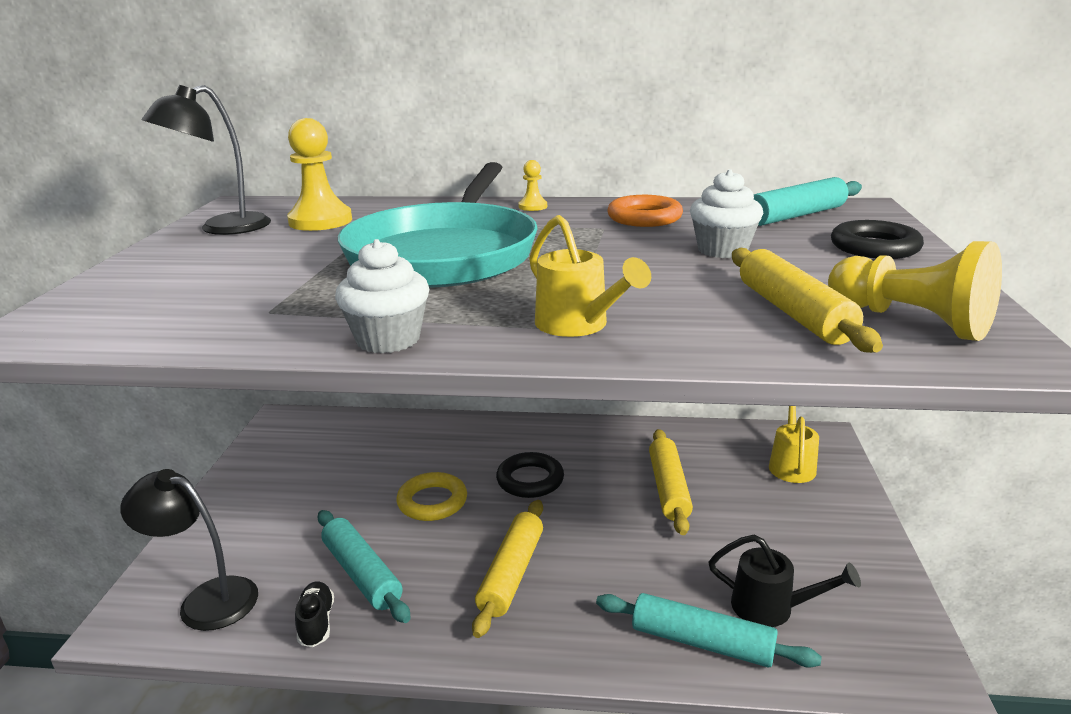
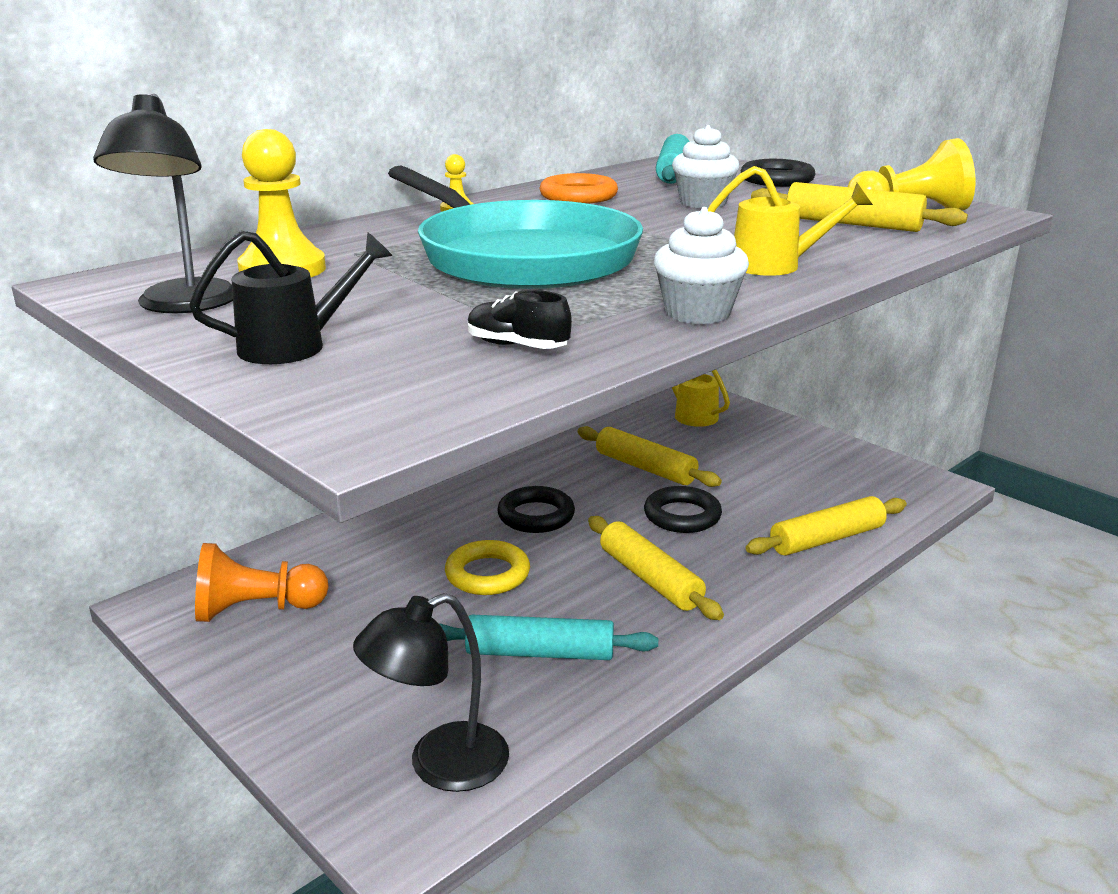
camera: 50 degrees left, 0 degrees up
(306, 448) = (256, 610): none -> orange pawn
(316, 623) = (577, 704): black shoe -> black shoe (517, 346)
(623, 542) = (682, 516): none -> black ring
(702, 642) = (827, 539): turquoise rolling pin -> yellow rolling pin
(771, 608) = (825, 499): black watering can -> black watering can (295, 346)

